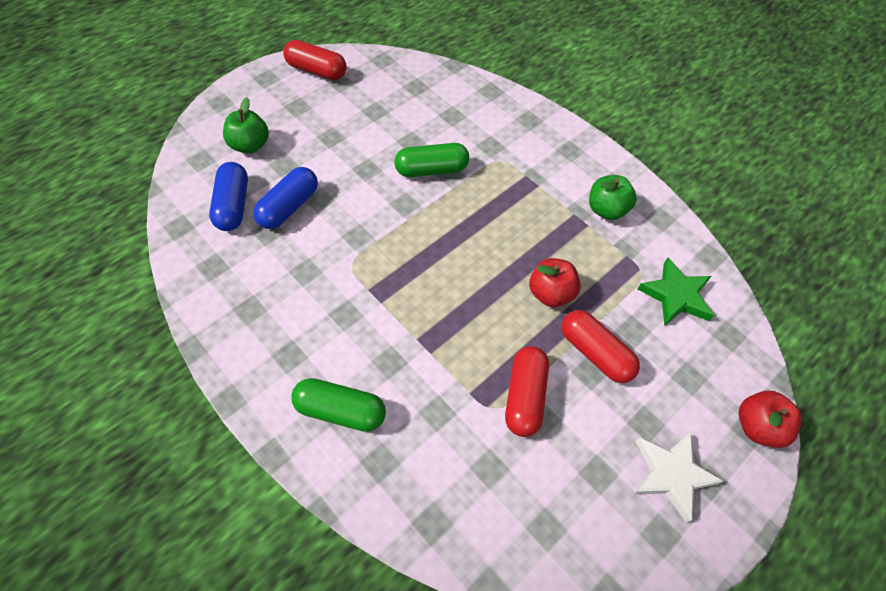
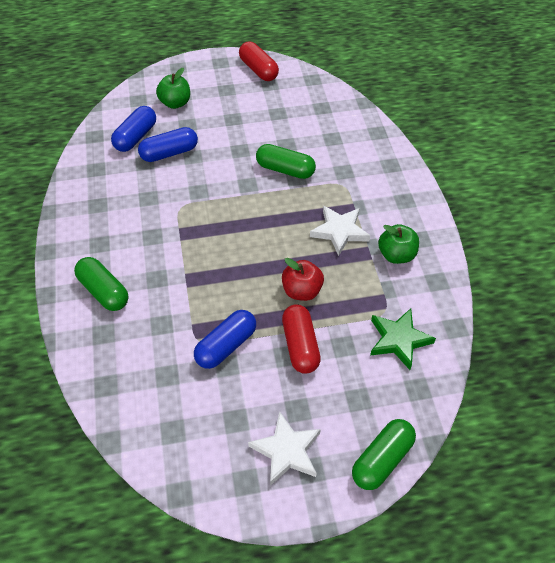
camera: 35 degrees right, 5 degrees down
(524, 396) = (226, 346): red capsule -> blue capsule
(536, 211) = (339, 231): none -> white star
(757, 426) = (382, 459): red apple -> green capsule

